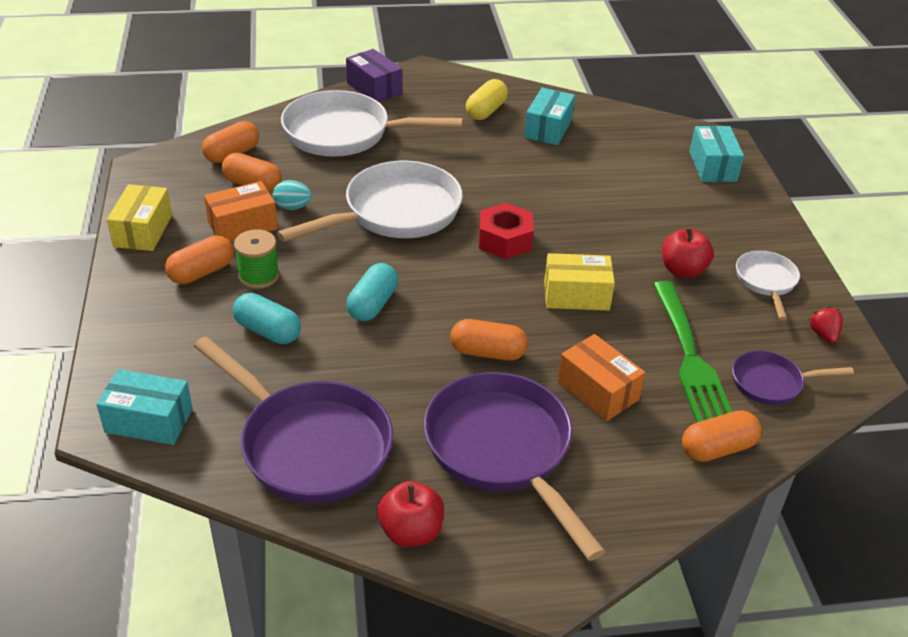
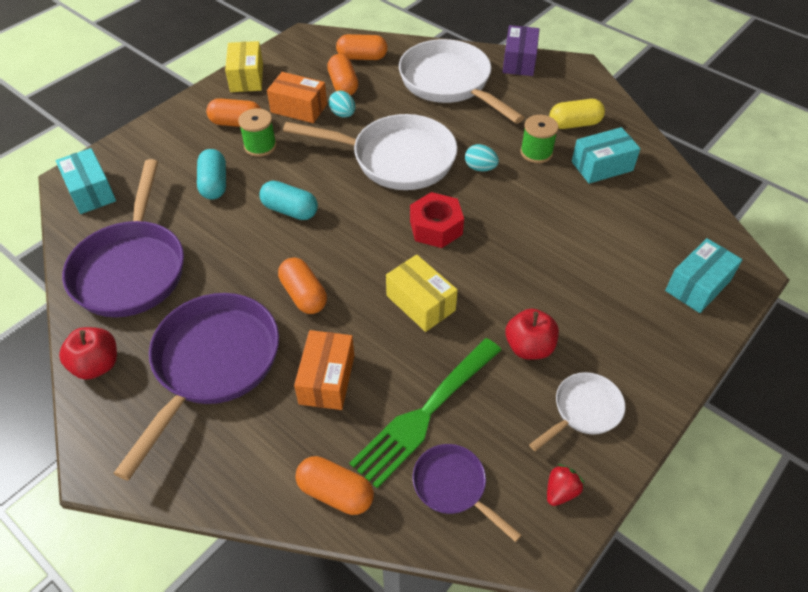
camera: 50 degrees right, 10 degrees up
(143, 231) = (246, 77): yellow box -> yellow box turned 60 degrees counterclockwise
(372, 304) = (290, 210): turquoise capsule -> turquoise capsule turned 45 degrees clockwise
(469, 180) = (480, 168): none -> turquoise egg
(491, 145) = (536, 152): none -> green spool

